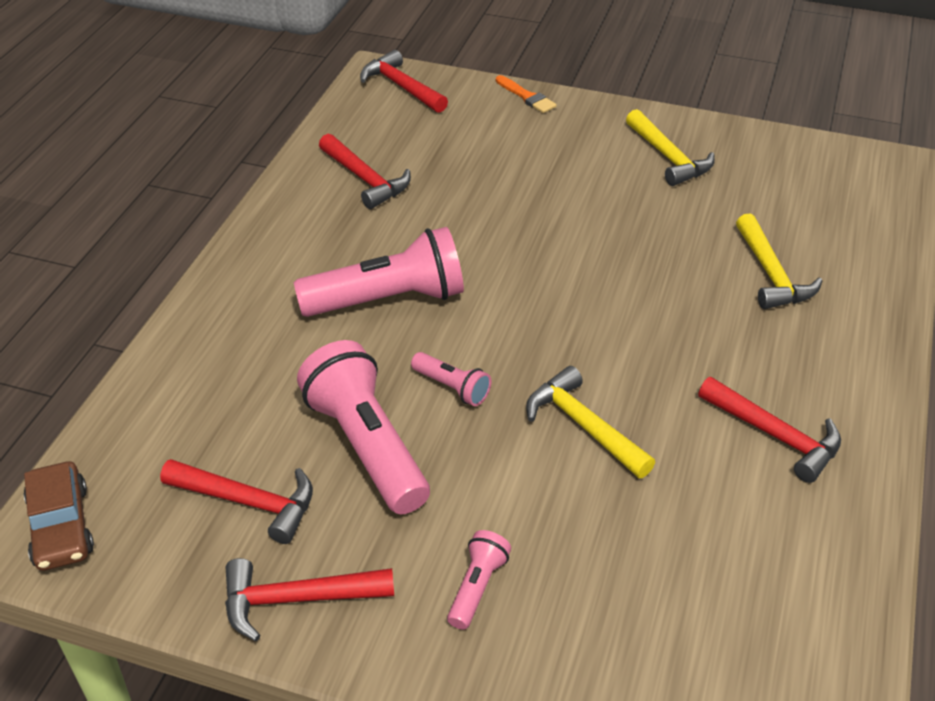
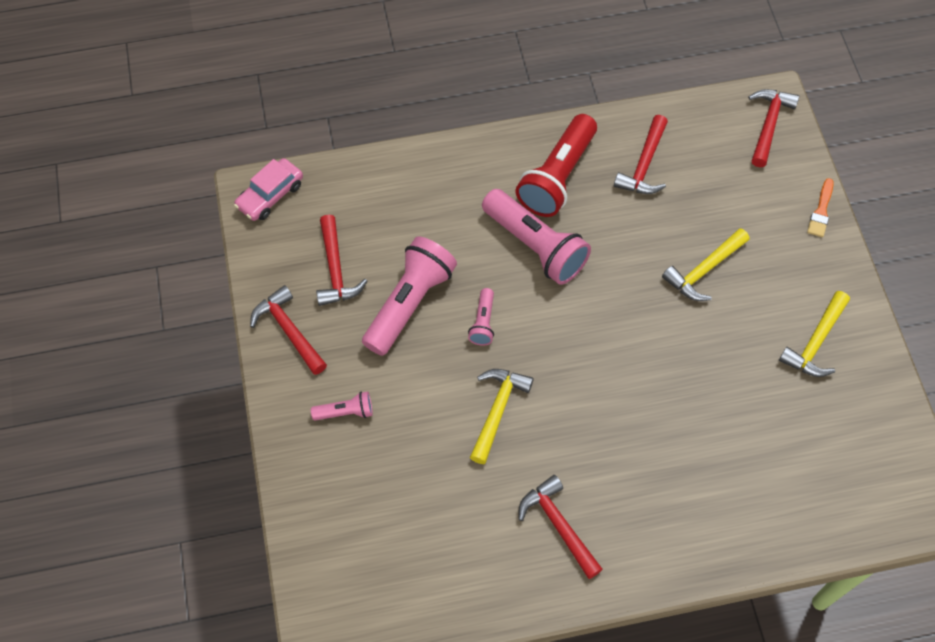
camera: 60 degrees right, 20 degrees up
(61, 526) = (270, 195): brown car -> pink car
(316, 246) = (557, 177): none -> red flashlight
(771, 274) = (722, 465): yellow hammer -> yellow hammer (704, 270)
(775, 436) = (559, 525): red hammer -> red hammer turned 135 degrees clockwise

